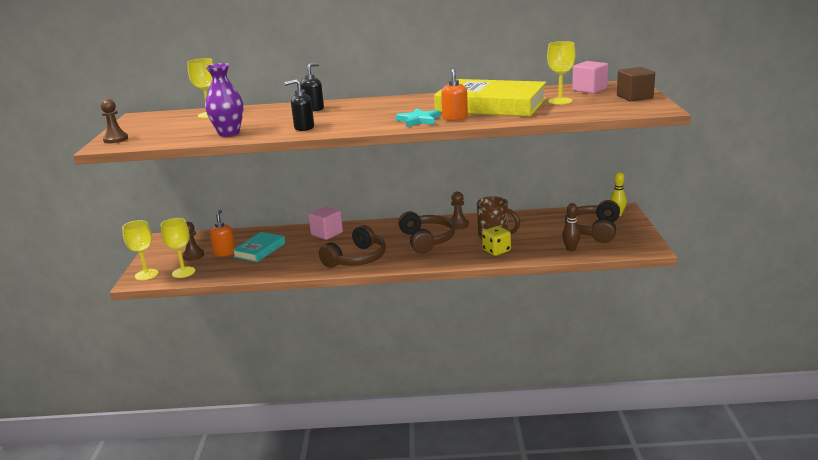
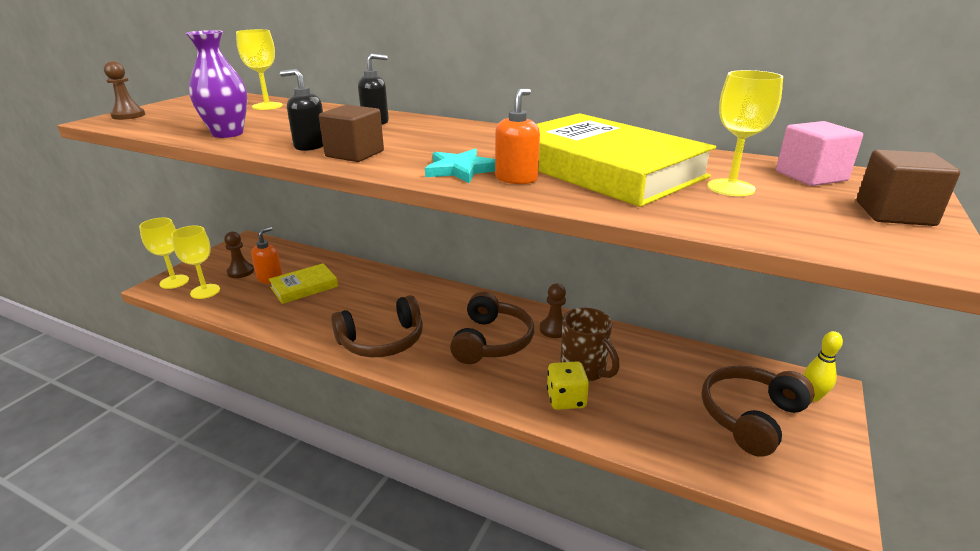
camera: 25 degrees right, 5 degrees up
(259, 250) = (304, 287): turquoise book -> yellow book
(327, 233) = (393, 287): pink cube -> none
(342, 126) = (354, 154): none -> brown cube
(571, 249) = (684, 444): brown bowling pin -> none

